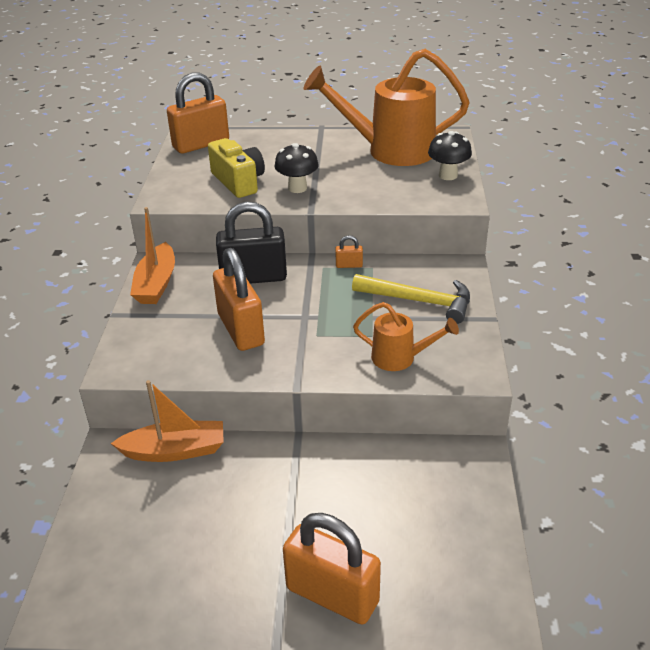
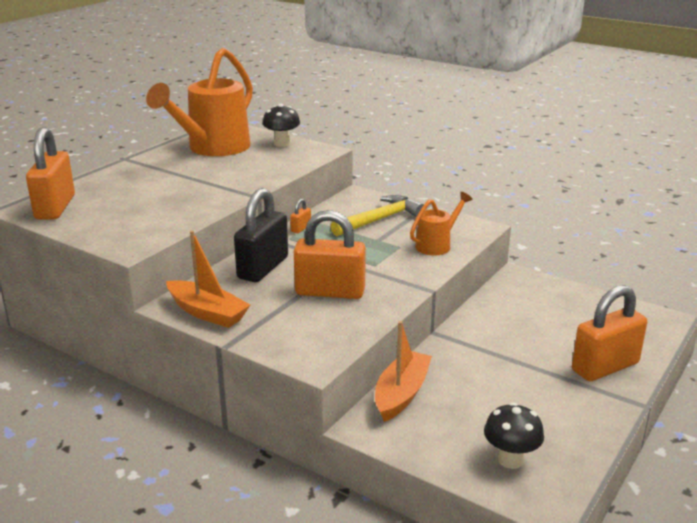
camera: 60 degrees left, 10 degrees down
(238, 182) = (158, 209): yellow camera -> none
(297, 188) = (211, 191): black mushroom -> black mushroom (510, 460)

